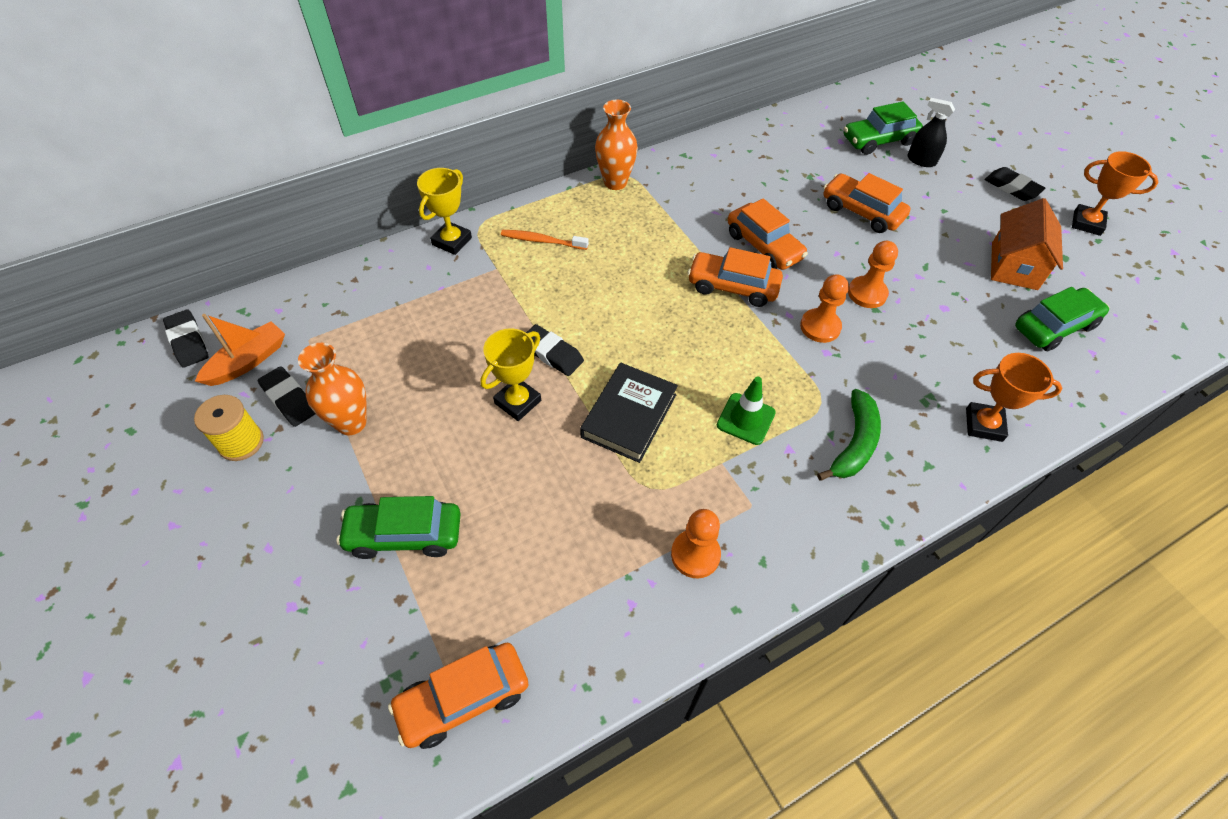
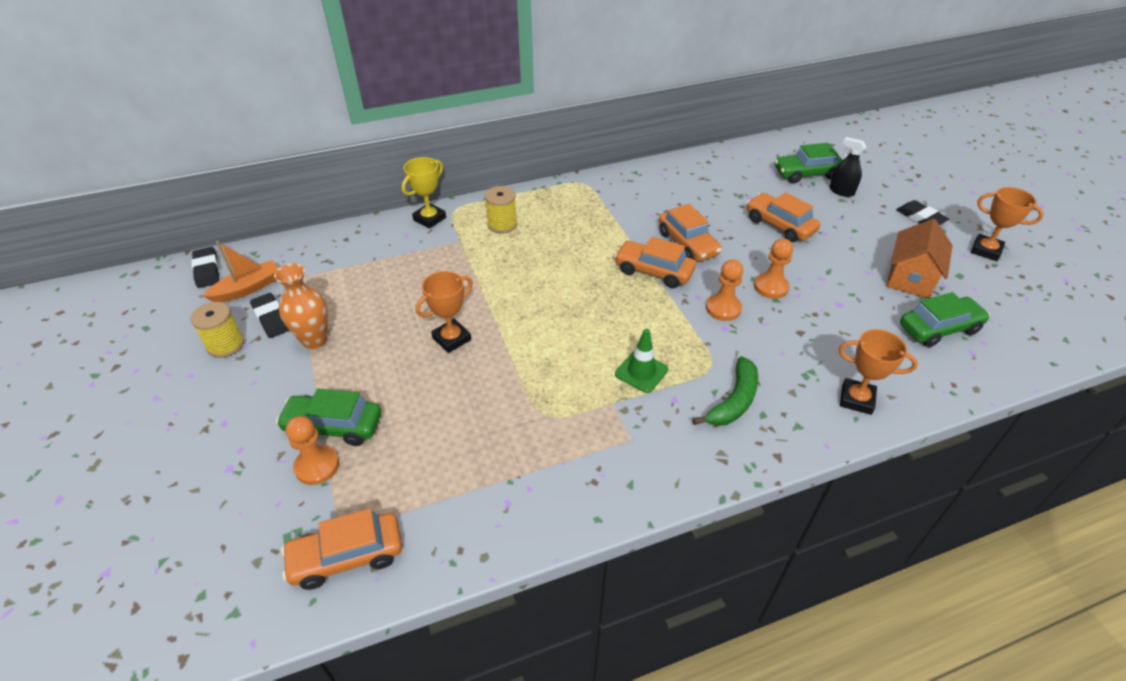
camera: 10 degrees right, 10 degrees down
(518, 402) = (451, 339): yellow trophy -> orange trophy
(542, 241) = (502, 224): orange toothbrush -> yellow spool
(552, 353) = (489, 306): black eraser -> none
(615, 182) = (573, 187): orange vase -> none
(629, 416) = (541, 359): black book -> none
(695, 554) = (572, 471): orange pawn -> orange pawn (317, 466)

